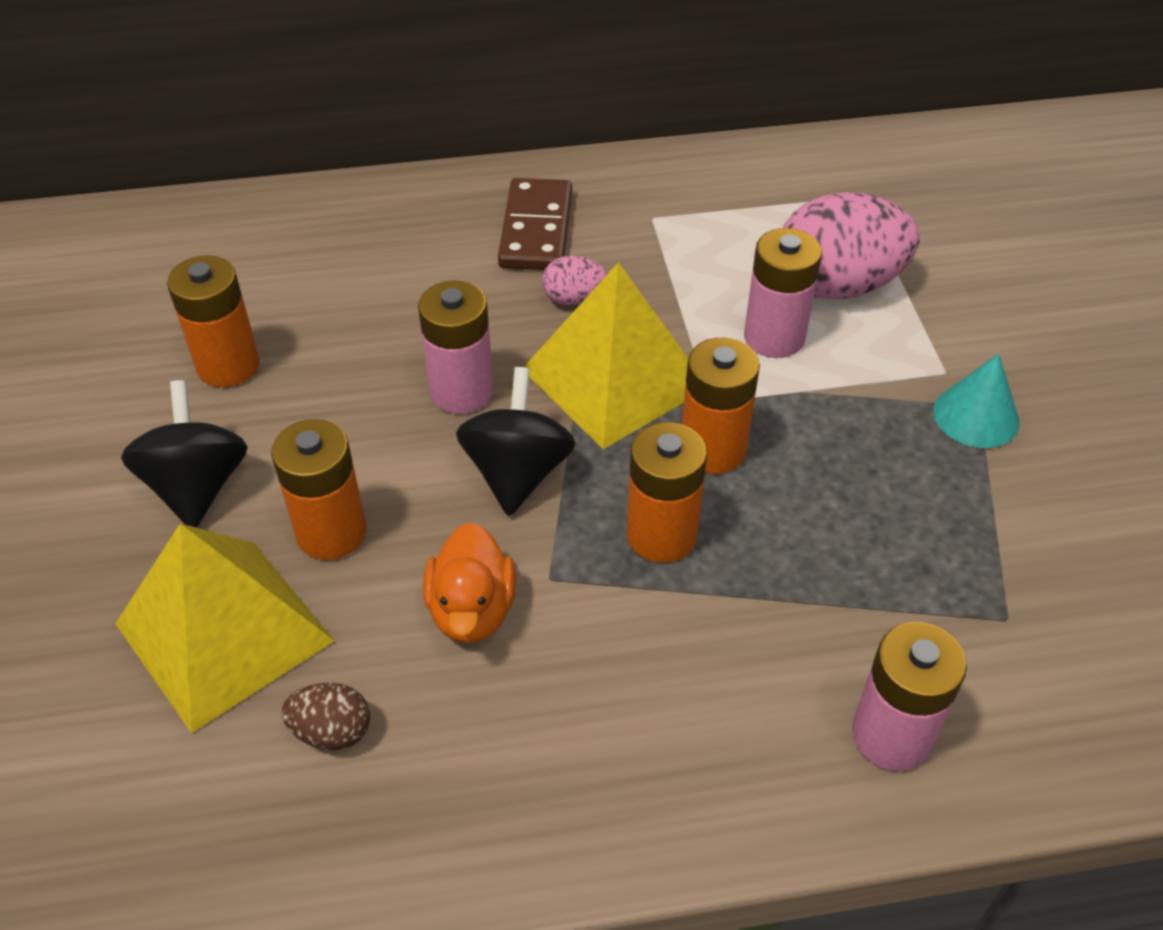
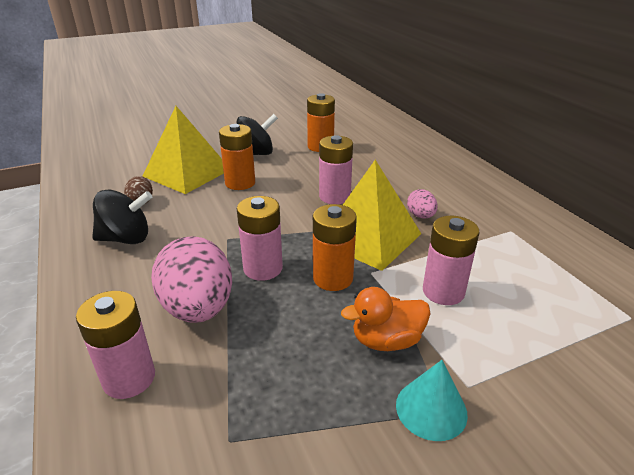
camera: 75 degrees right, 15 degrees down
(472, 610) = (204, 221): orange duck -> orange duck (386, 340)
(517, 473) = (289, 219): black spinning top -> black spinning top (126, 238)
(536, 229) = (464, 197): brown domino -> none
(661, 535) = (263, 268): orange battery -> pink battery
(837, 285) = (518, 316): pink egg -> pink egg (198, 308)

